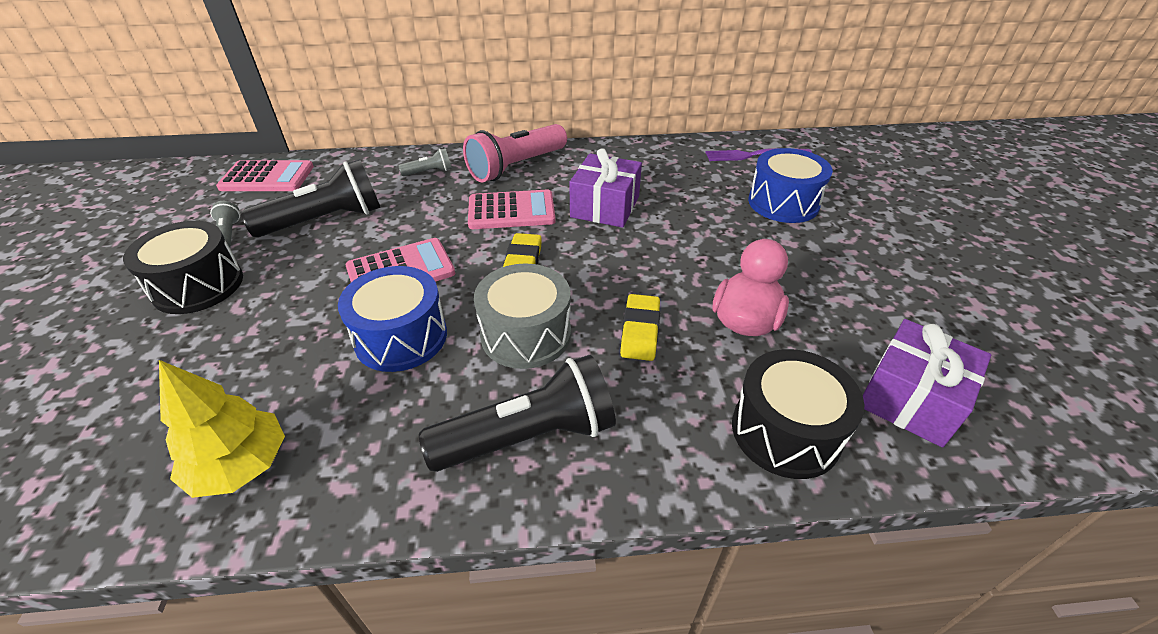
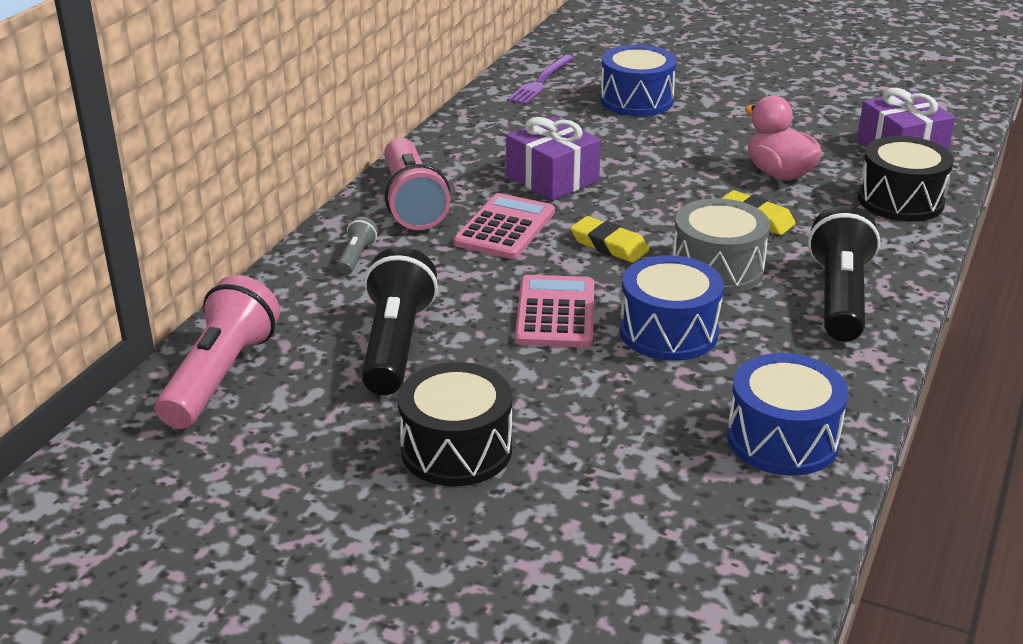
camera: 60 degrees left, 10 degrees down
(229, 234) = (351, 419): grey flashlight -> none
(241, 466) = (782, 439): yellow tree -> blue drum
(267, 177) = (221, 375): pink calculator -> pink flashlight

